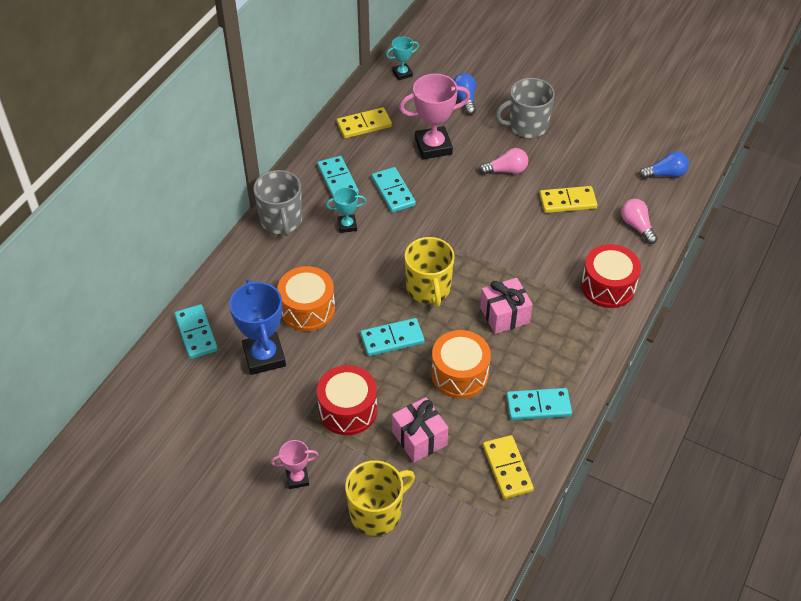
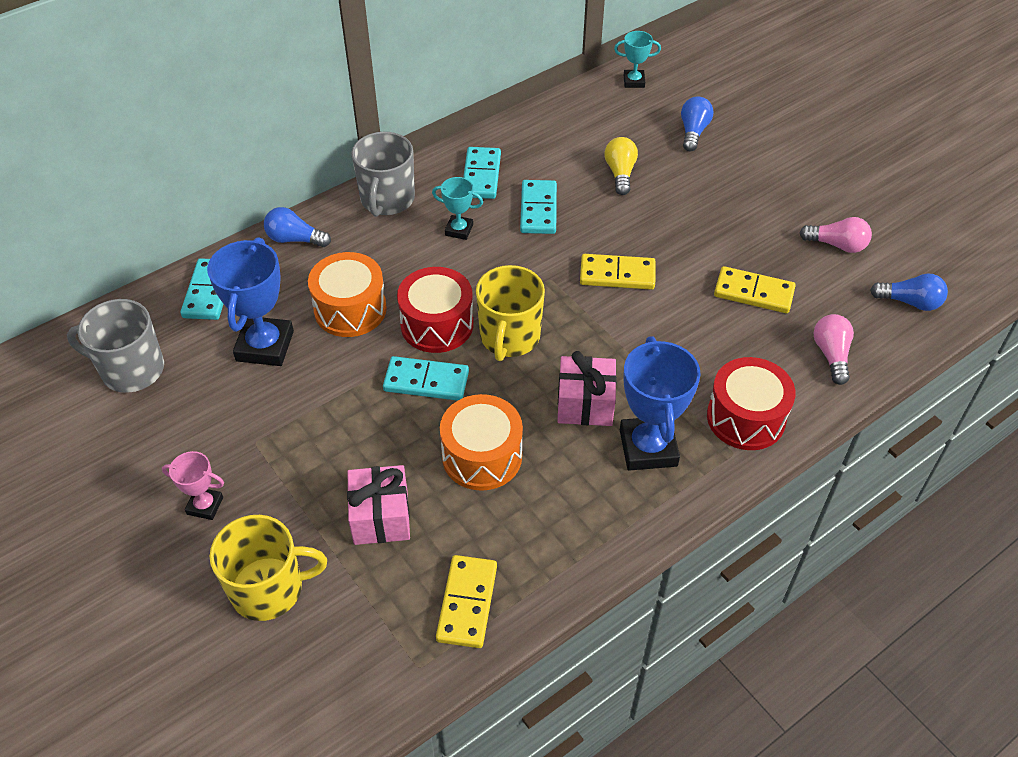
camera: 25 degrees right, 0 degrees up
(233, 273) = (295, 239): none -> blue light bulb
(348, 410) = (318, 446): red drum -> red drum (437, 324)
(364, 125) = (552, 124): yellow domino -> yellow domino (617, 275)
(433, 146) = (620, 173): pink trophy -> yellow light bulb
(506, 170) = (695, 229): pink light bulb -> pink light bulb (837, 245)
(527, 126) = (754, 185): grey mug -> grey mug (131, 369)
(538, 406) = (558, 537): turquoise domino -> none
(560, 328) = (648, 448): none -> blue trophy

